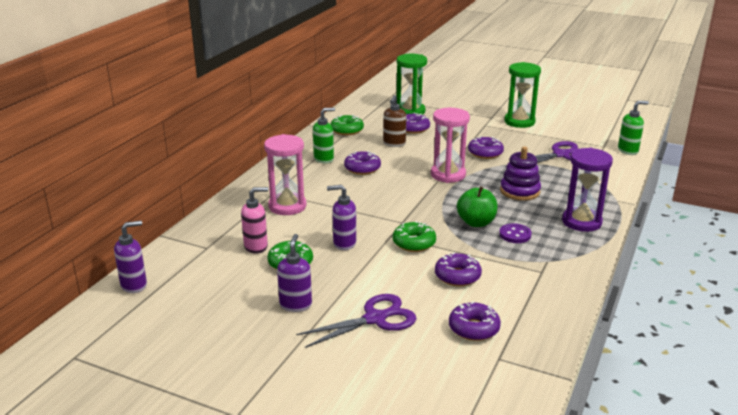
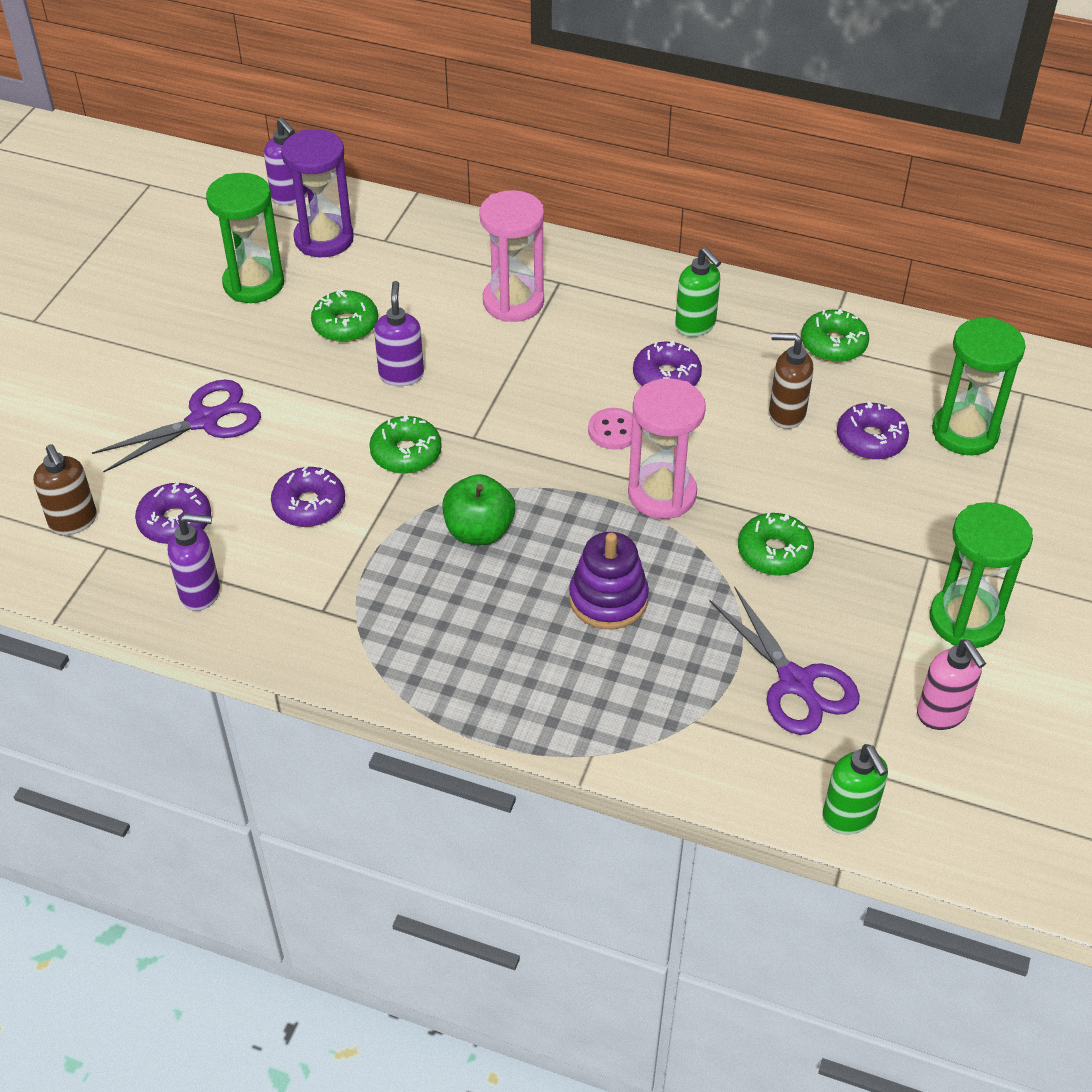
camera: 85 degrees right, 20 degrees up
(232, 300) = (254, 284): none -> green hourglass
(256, 247) = (388, 286): pink soap dispenser -> pink soap dispenser (942, 714)
(296, 305) = (241, 342): purple soap dispenser -> purple soap dispenser (201, 593)
(375, 319) = (205, 420): purple scissors -> purple scissors turned 90 degrees counterclockwise
(401, 184) = (614, 430): none -> pink button
(475, 375) = (73, 521): none -> brown soap dispenser
(485, 153) = (774, 552): purple donut -> green donut
(515, 235) = (440, 582): purple button -> none
(581, 222) = (494, 684): purple hourglass -> purple hourglass (324, 239)

